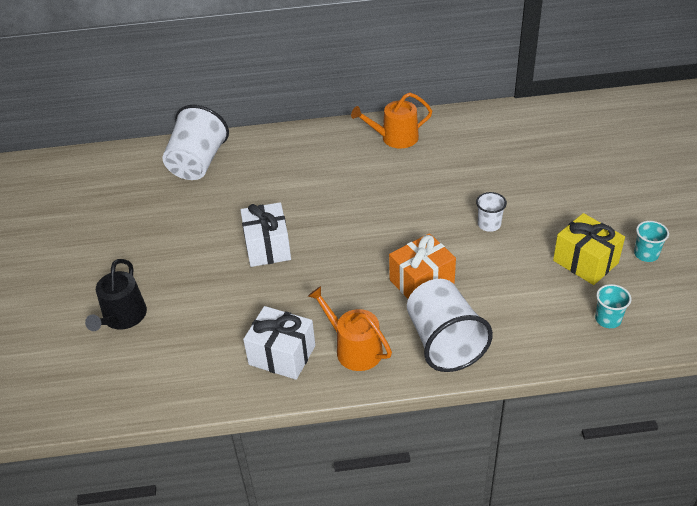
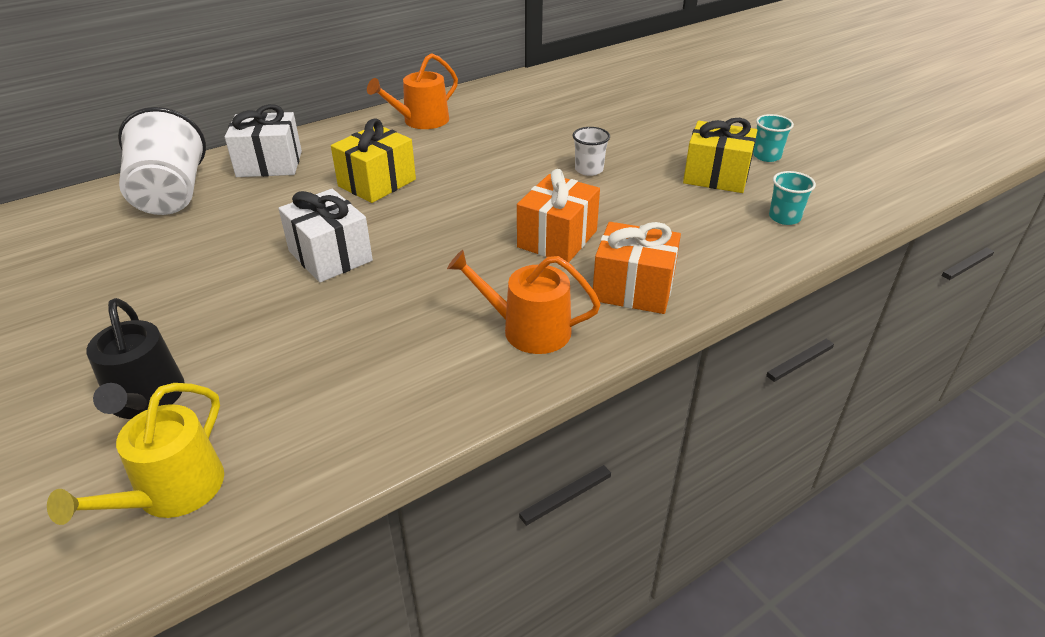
camera: 30 degrees left, 5 degrees down
(112, 381) = (172, 492): none -> yellow watering can
(282, 355) = (434, 367): white gift -> white gift (269, 164)
(330, 191) = (377, 183): none -> yellow gift
(444, 342) = (633, 289): white cup -> orange gift

